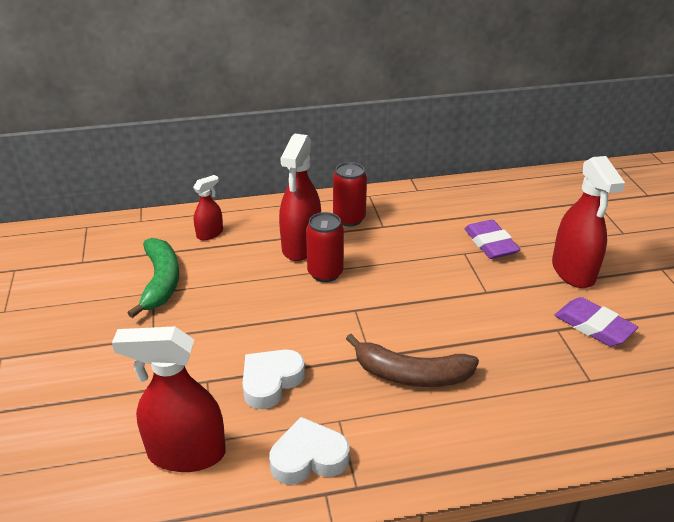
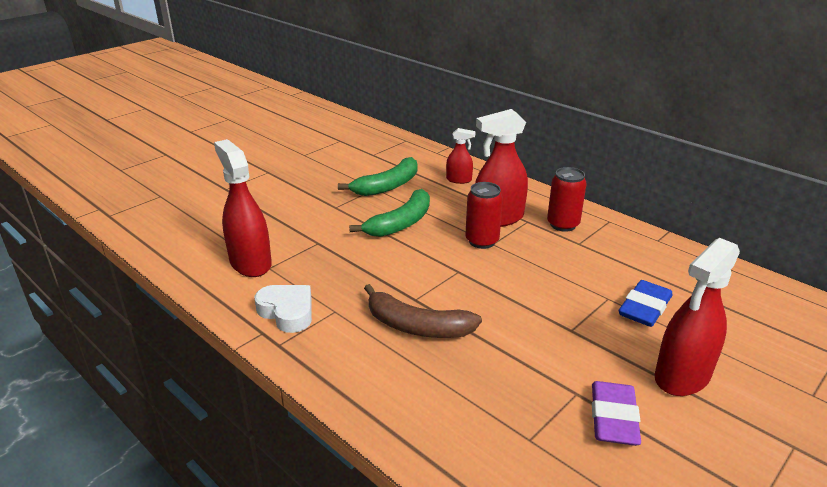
camera: 55 degrees right, 5 degrees down
(240, 306) = (400, 223): none -> green banana
(271, 381) = (342, 267): white heart -> none
(411, 374) = (417, 326): brown banana -> brown banana turned 45 degrees counterclockwise
(490, 243) = (644, 308): purple eraser -> blue eraser

